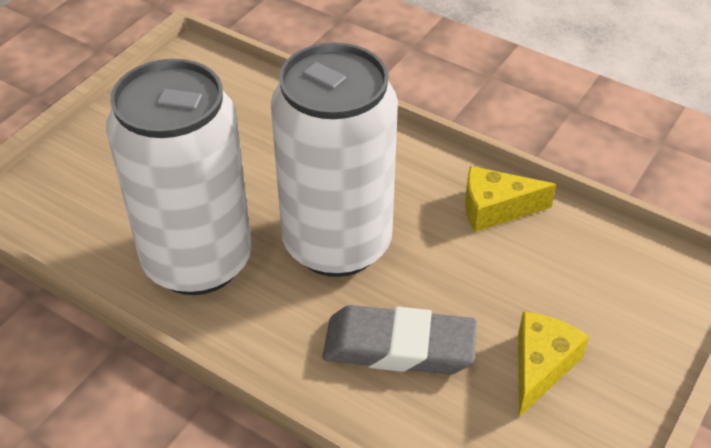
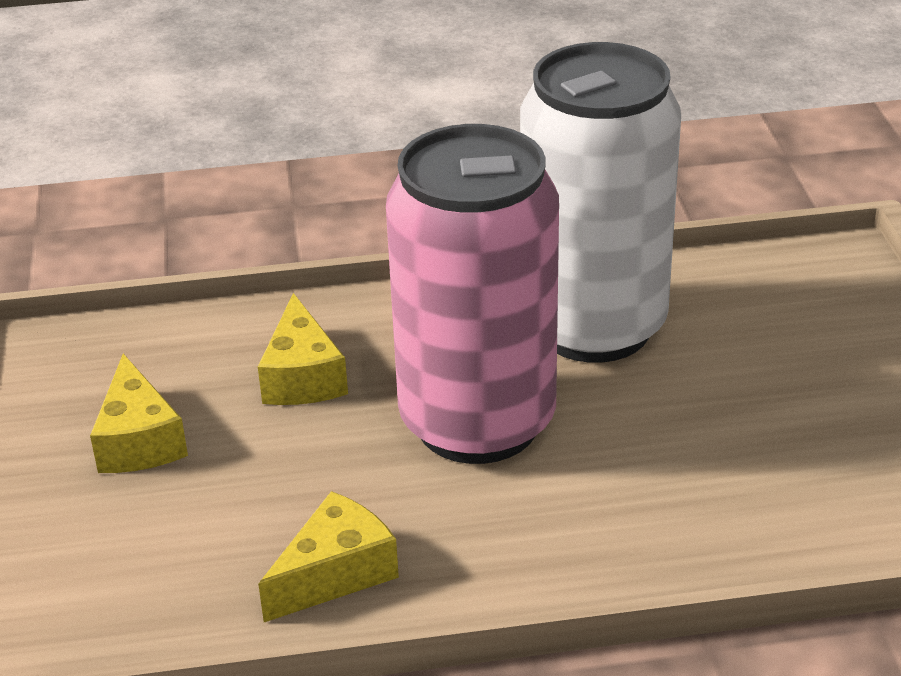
camera: 140 degrees right, 10 degrees down
(337, 243) = (477, 422): white can -> pink can
(399, 346) = (302, 376): grey eraser -> yellow cheese

